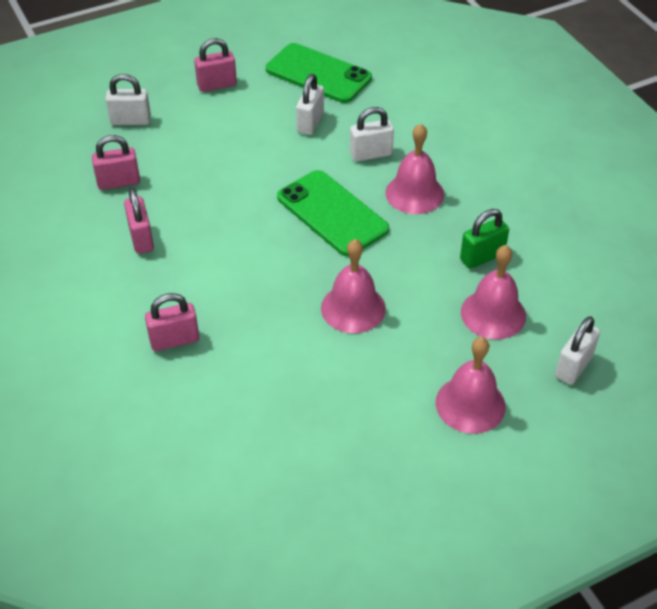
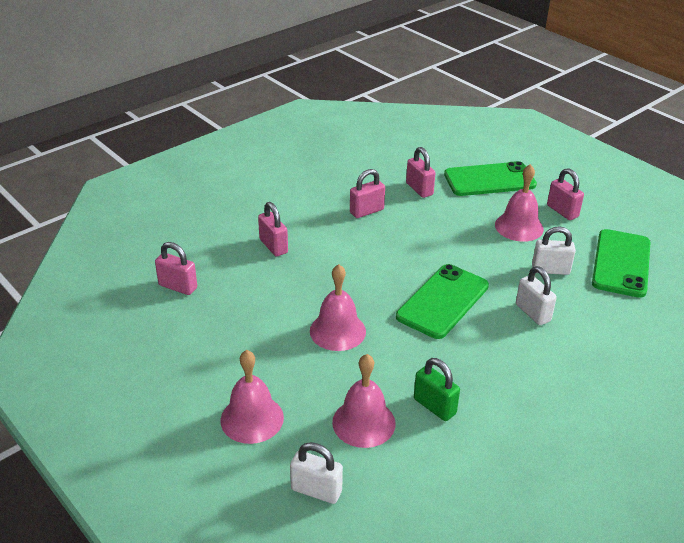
camera: 75 degrees right, 10 degrees down
(130, 121) = (489, 180): white padlock -> green phone
(220, 451) = (178, 286): none -> pink padlock
(414, 193) = (496, 349): pink bell -> pink bell (519, 227)

